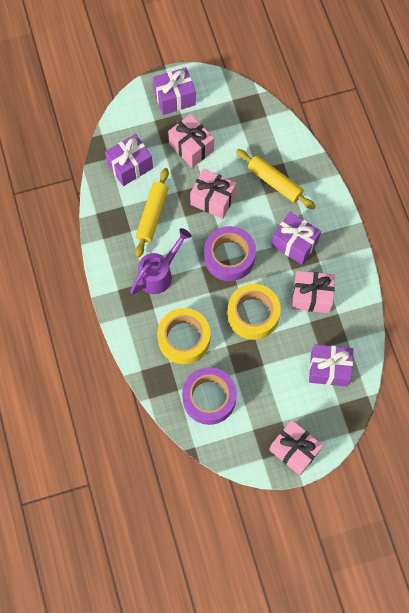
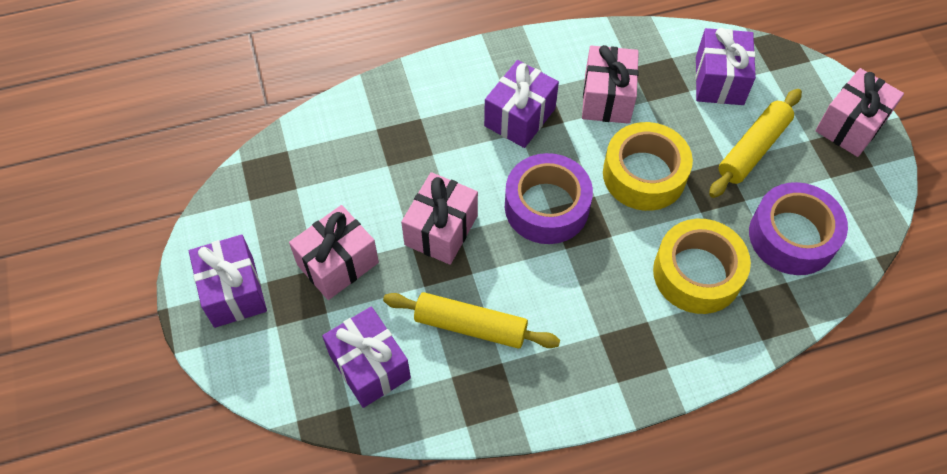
camera: 90 degrees left, 10 degrees down
(159, 274) = (583, 313): purple watering can -> none
(274, 182) = (411, 141): yellow rolling pin -> yellow rolling pin (753, 149)

